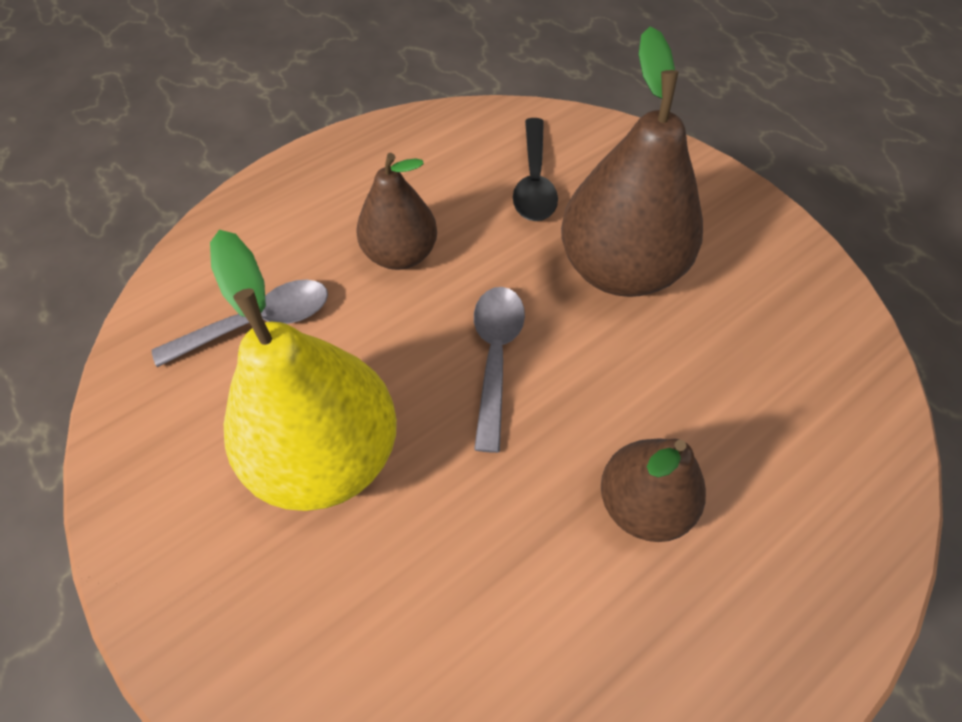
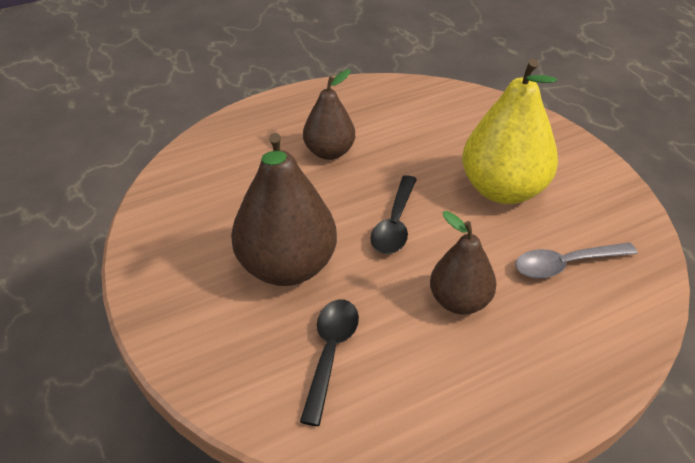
camera: 170 degrees left, 15 degrees down
(495, 357) = (395, 224): grey spoon -> black spoon

